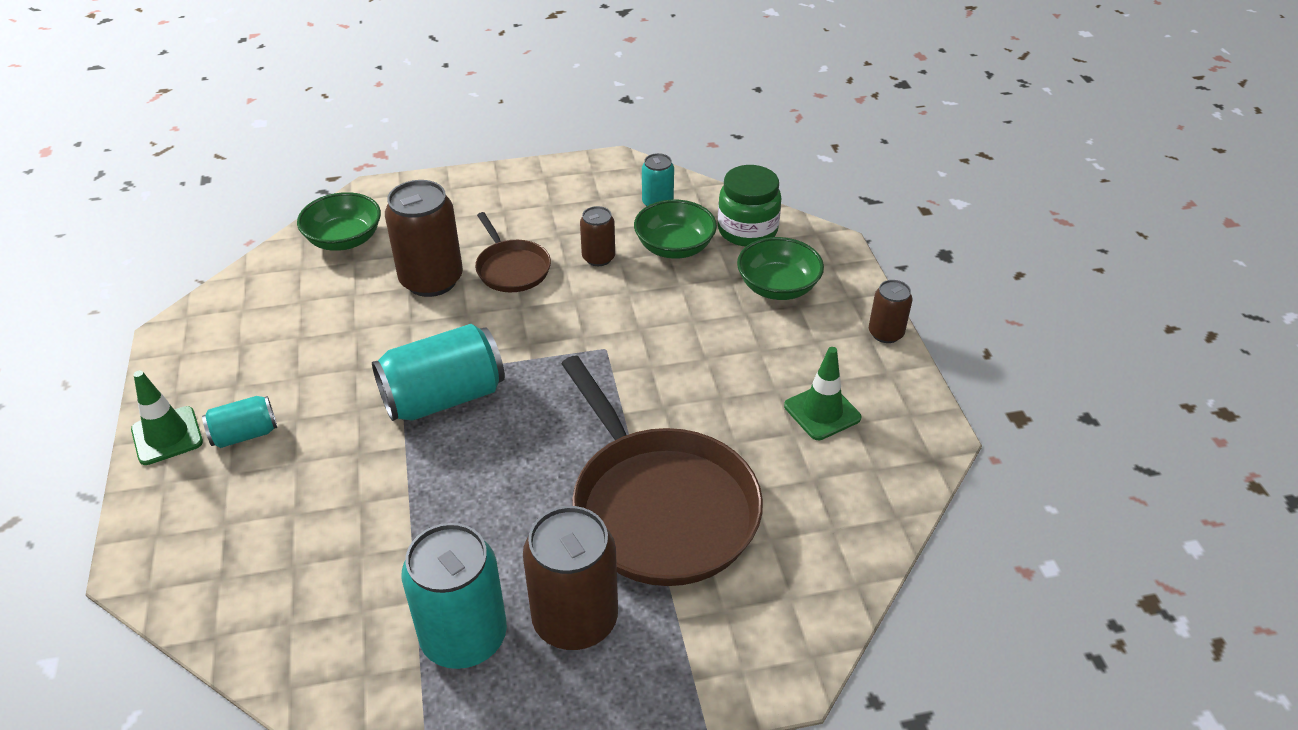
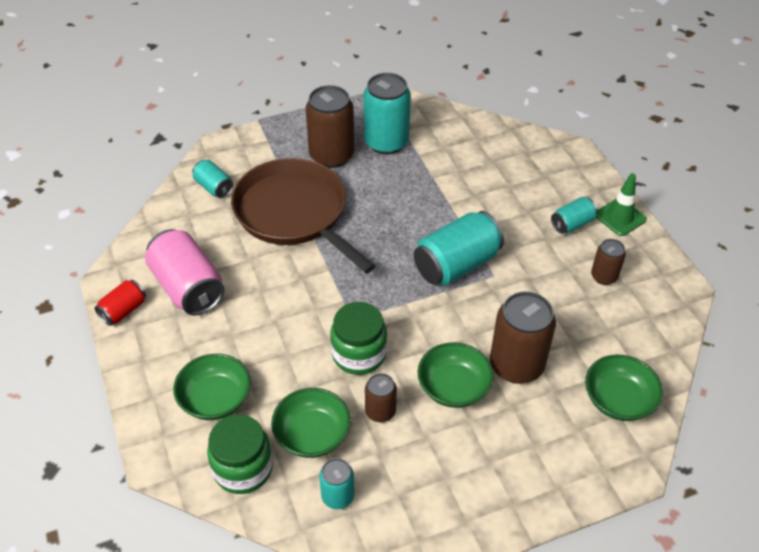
camera: 170 degrees right, 5 degrees up
(512, 268) = (453, 388): brown pan -> green bowl
(607, 310) = (359, 354): none -> green jar
(794, 577) = (214, 187): none -> turquoise can
(822, 412) = (188, 288): green traffic cone -> pink can
(885, 333) = (128, 362): brown can -> brown can (604, 276)
(906, 392) = (123, 311): none -> red can

